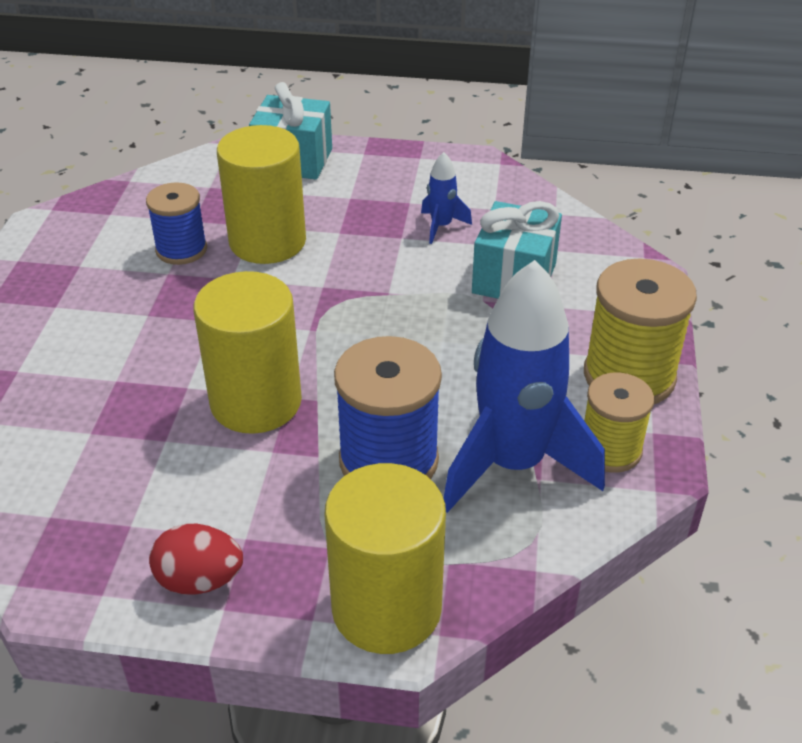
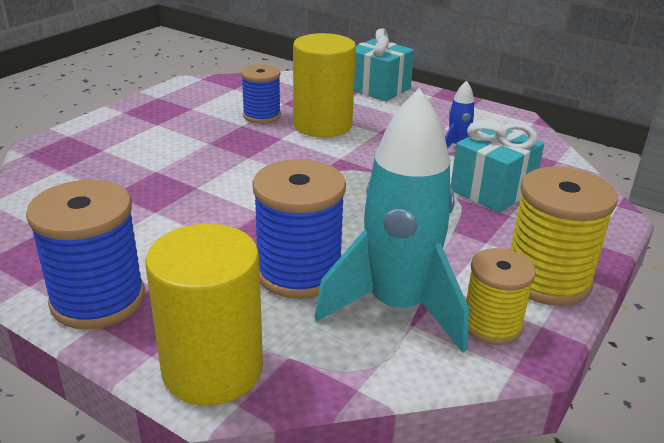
camera: 25 degrees right, 10 degrees down
(199, 580) = (98, 300): red egg -> blue spool
(256, 402) = (234, 208): yellow cylinder -> none
(513, 464) = (397, 307): blue rocket -> turquoise rocket

